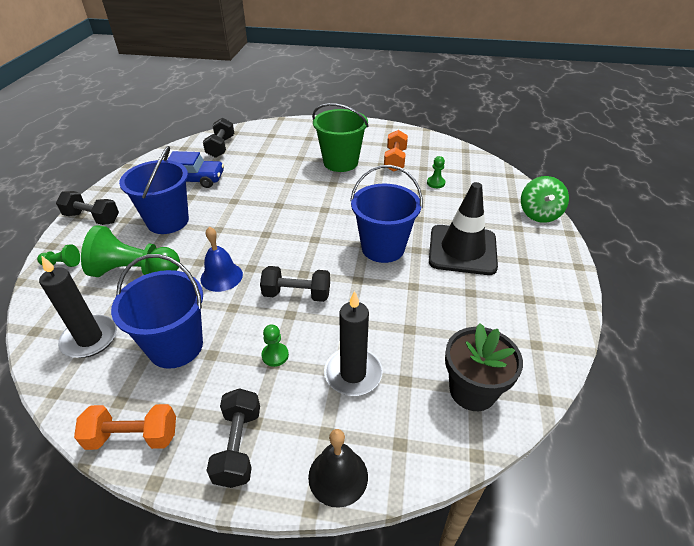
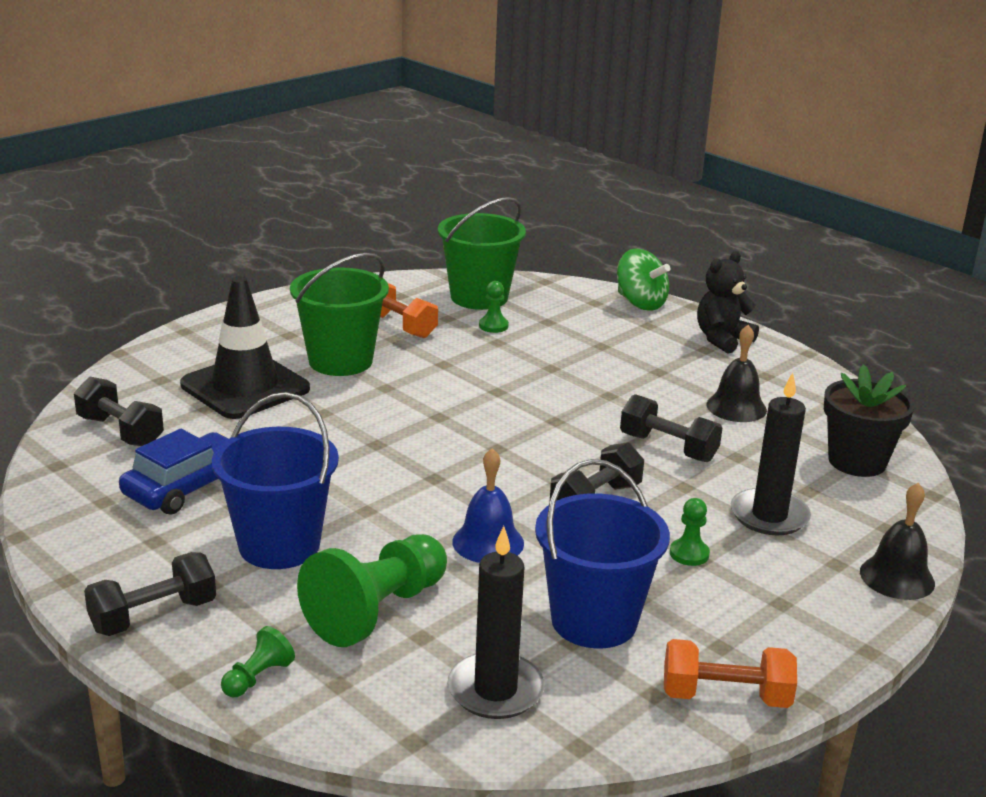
camera: 55 degrees left, 15 degrees down
(133, 436) = (725, 696): orange dumbbell -> orange dumbbell turned 60 degrees clockwise
(238, 446) = (806, 624): black dumbbell -> black dumbbell (668, 448)
(383, 248) = (578, 413): blue bucket -> none
(458, 166) = (479, 297): none -> green bucket
(462, 250) = (645, 370): black traffic cone -> black traffic cone (245, 387)
(469, 303) = (736, 407): none -> black bell
(546, 262) = (722, 339): none -> black teddy bear

